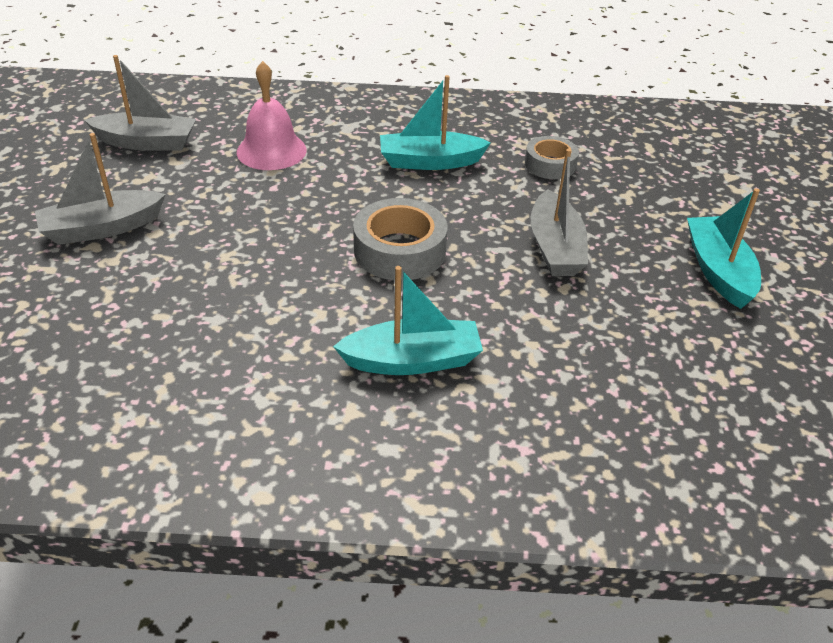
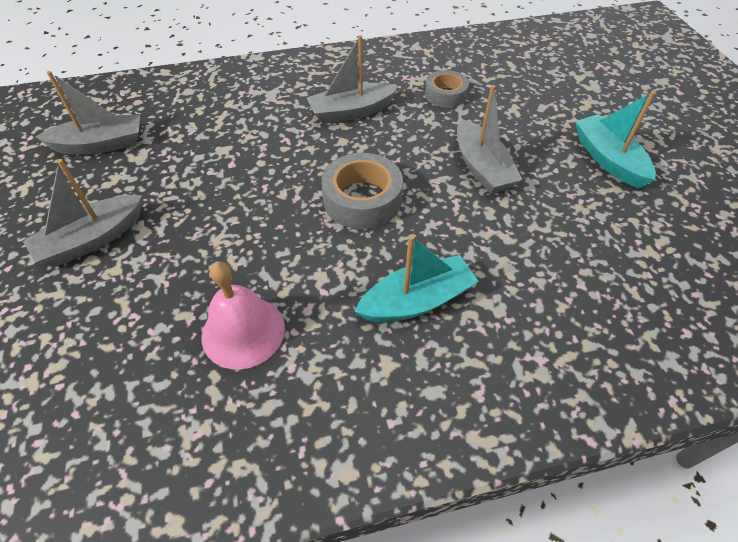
camera: 15 degrees left, 10 degrees up
(271, 151) = (215, 129): pink bell -> pink bell (243, 331)
(429, 162) = (351, 112): turquoise boat -> grey boat

